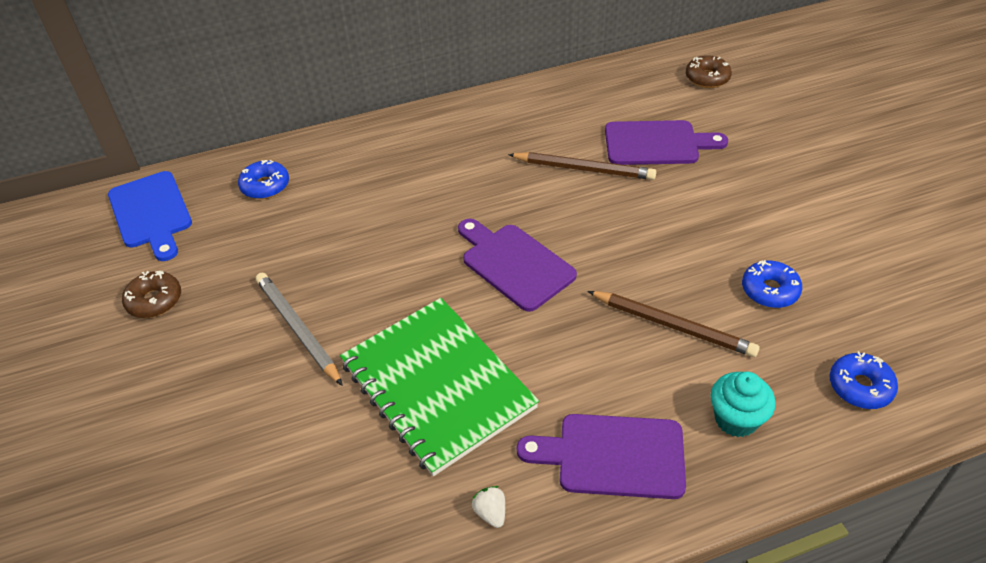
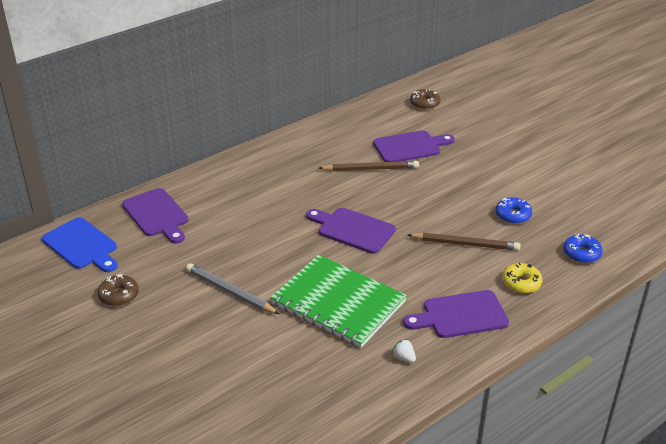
camera: 20 degrees left, 10 degrees down
(265, 186) = (157, 215): blue donut -> purple cutting board
(736, 419) = (521, 283): turquoise cupcake -> yellow donut

